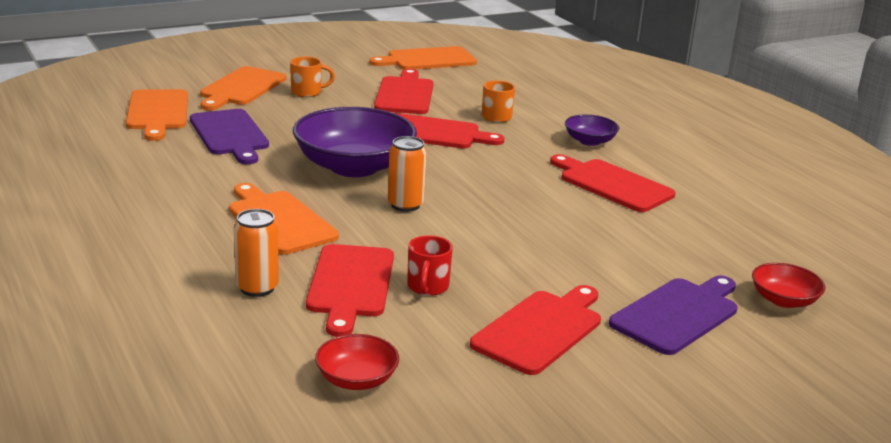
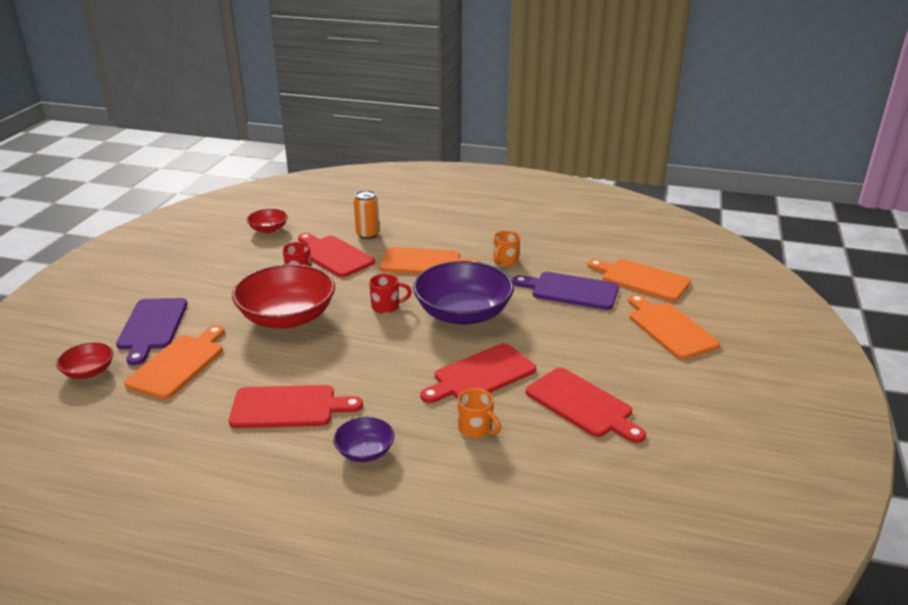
camera: 135 degrees right, 5 degrees up
(307, 92) = (632, 355): orange mug -> orange mug (505, 261)
(405, 205) = (386, 306): orange can -> red mug
(427, 59) = (679, 477): orange cutting board -> orange cutting board (179, 364)
(516, 246) = (287, 317): none -> red bowl
(541, 330) = (217, 282): red cutting board -> none

